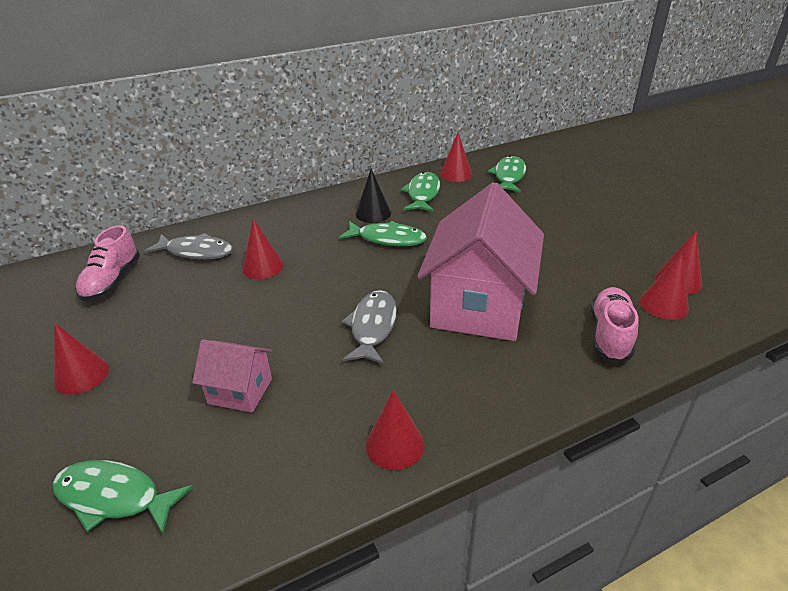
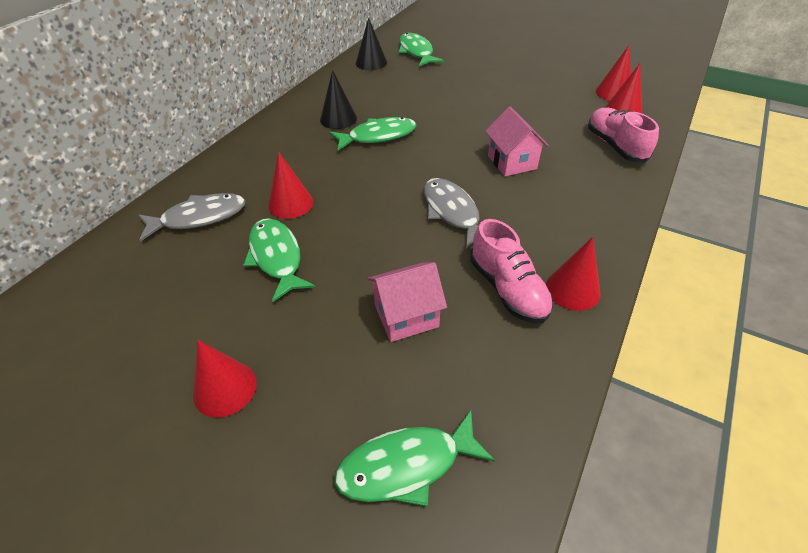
camera: 35 degrees left, 10 degrees up
(112, 281) = (134, 286): pink shoe -> pink shoe (507, 289)
(423, 194) = (362, 88): green fish -> green fish (276, 257)
(456, 174) = (371, 63): red cone -> black cone
(479, 307) = (512, 162): pink house -> pink house, size x0.48

